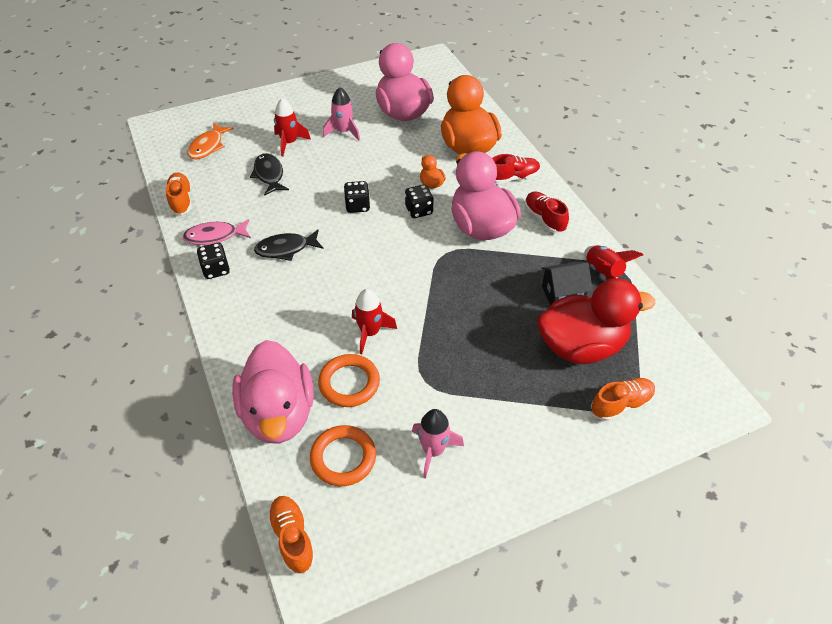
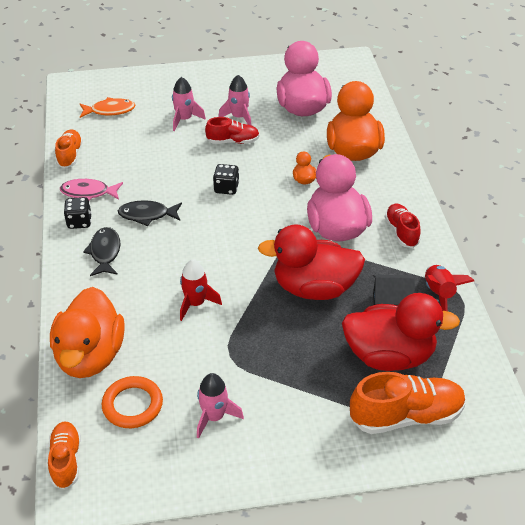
camera: 15 degrees right, 5 degrees down
(208, 146) = (110, 110): orange fish -> orange fish turned 135 degrees counterclockwise
(269, 175) = (156, 146): black fish -> black fish (105, 252)
(278, 414) = (90, 356): pink duck -> orange duck
(289, 143) = (184, 119): red rocket -> pink rocket
(349, 383) = (161, 343): orange ring -> none
(419, 210) = (282, 202): black dice -> none
(483, 292) = (314, 288): none -> red duck
(513, 178) = (386, 188): red shoe -> red shoe (233, 141)
(621, 405) = (406, 416): orange shoe -> orange shoe, size x1.65

